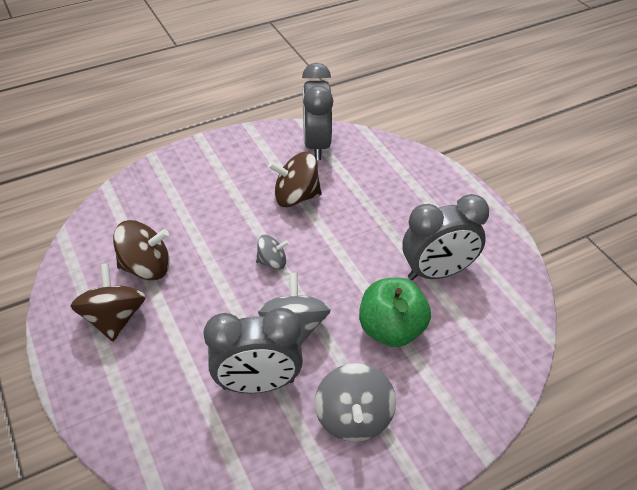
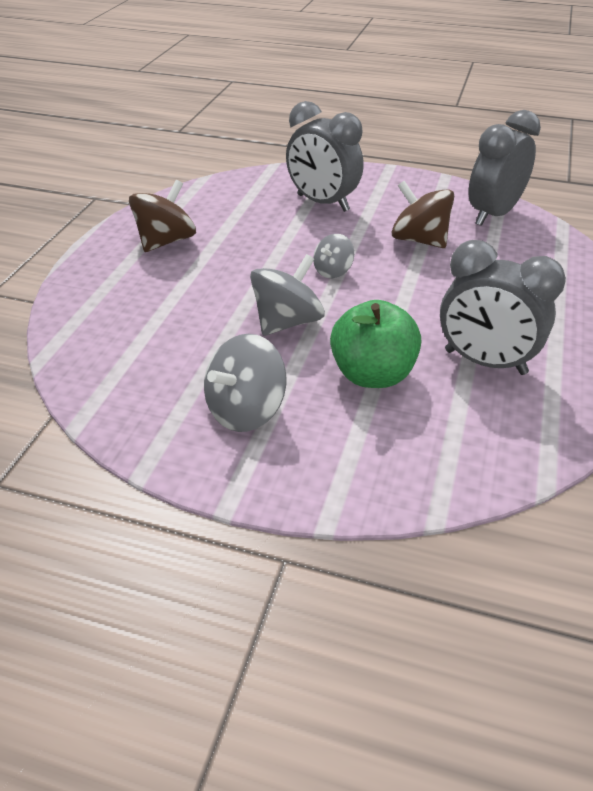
camera: 45 degrees right, 5 degrees down
(146, 267) = (231, 224): brown spinning top -> none
(258, 384) = (205, 339): grey clock -> grey clock (322, 203)
(272, 262) = (333, 271): grey spinning top -> grey spinning top turned 90 degrees clockwise

